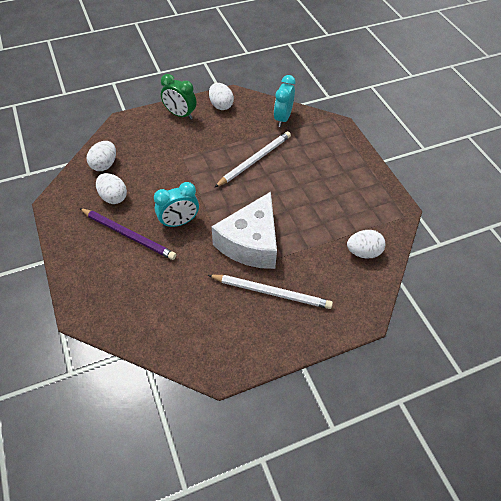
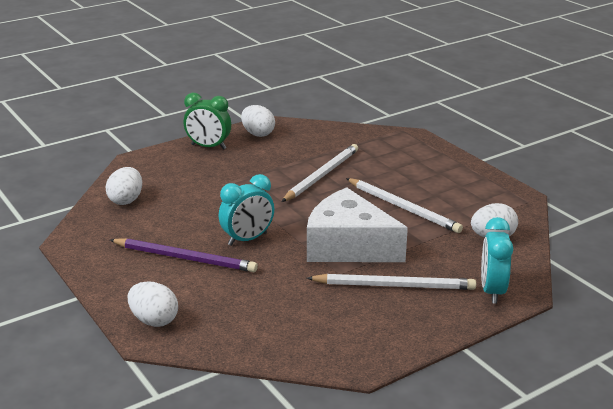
camera: 10 degrees left, 25 degrees down
(113, 197) = (150, 227): white egg -> white egg (154, 320)
(250, 243) = (348, 246): white cheese -> white cheese turned 105 degrees clockwise
(282, 118) = (341, 137): turquoise clock -> turquoise clock (492, 291)
(305, 207) = (403, 208): none -> white pencil

